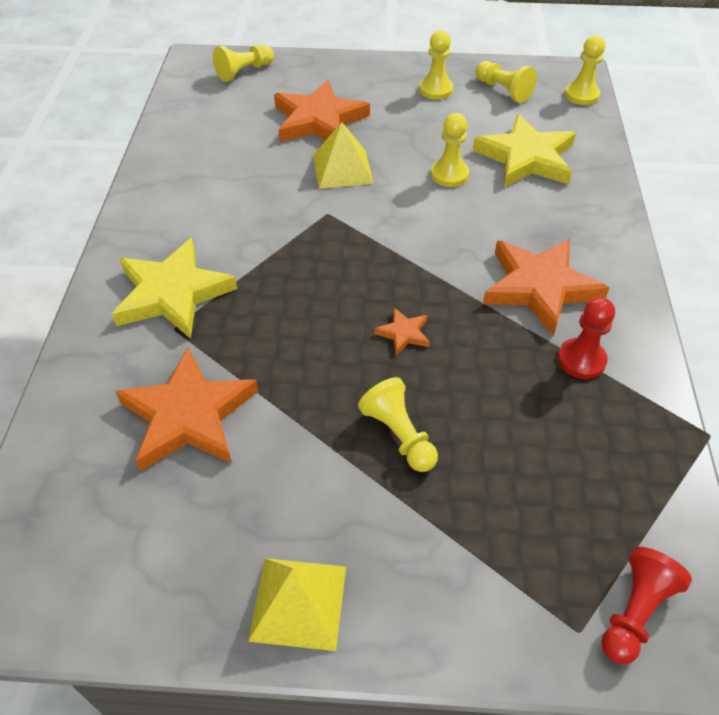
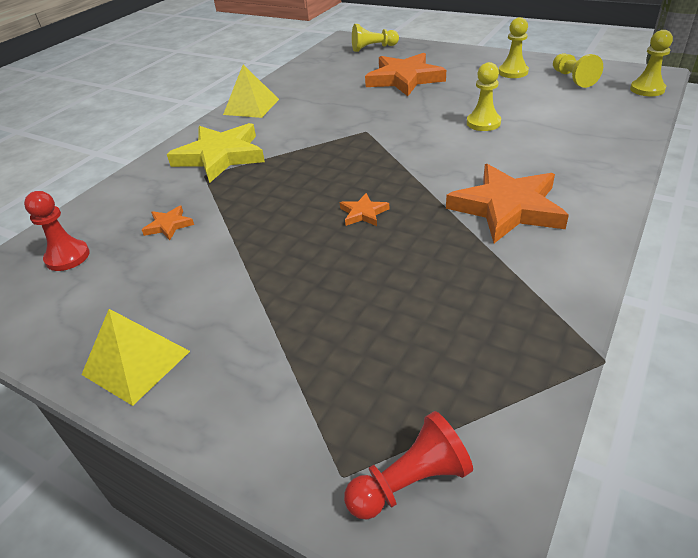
camera: 30 degrees right, 10 degrees down
(188, 415) = (169, 225): orange star -> orange star, size x0.44
(342, 169) = (399, 108): yellow pyramid -> yellow pyramid (251, 106)
(399, 435) = (304, 277): yellow pawn -> none
(526, 158) = (561, 122): yellow star -> none
(581, 360) = (508, 267): red pawn -> red pawn (67, 257)

